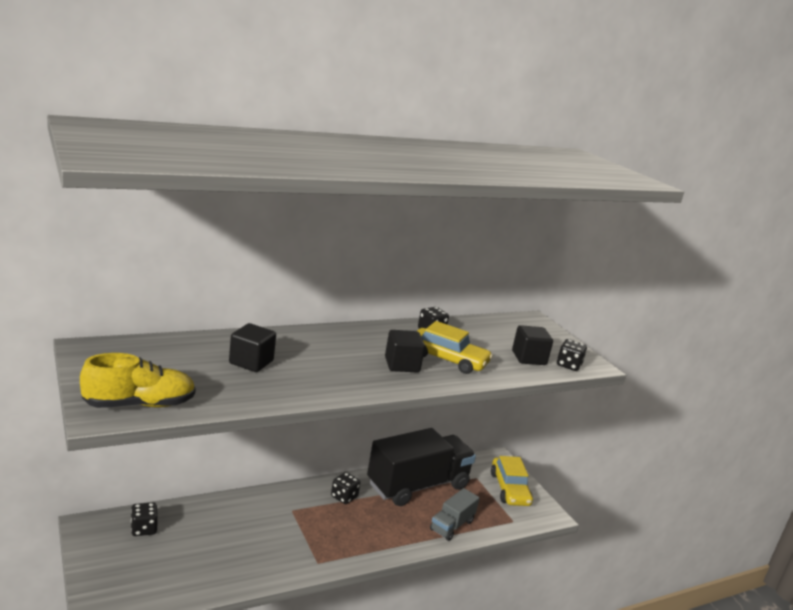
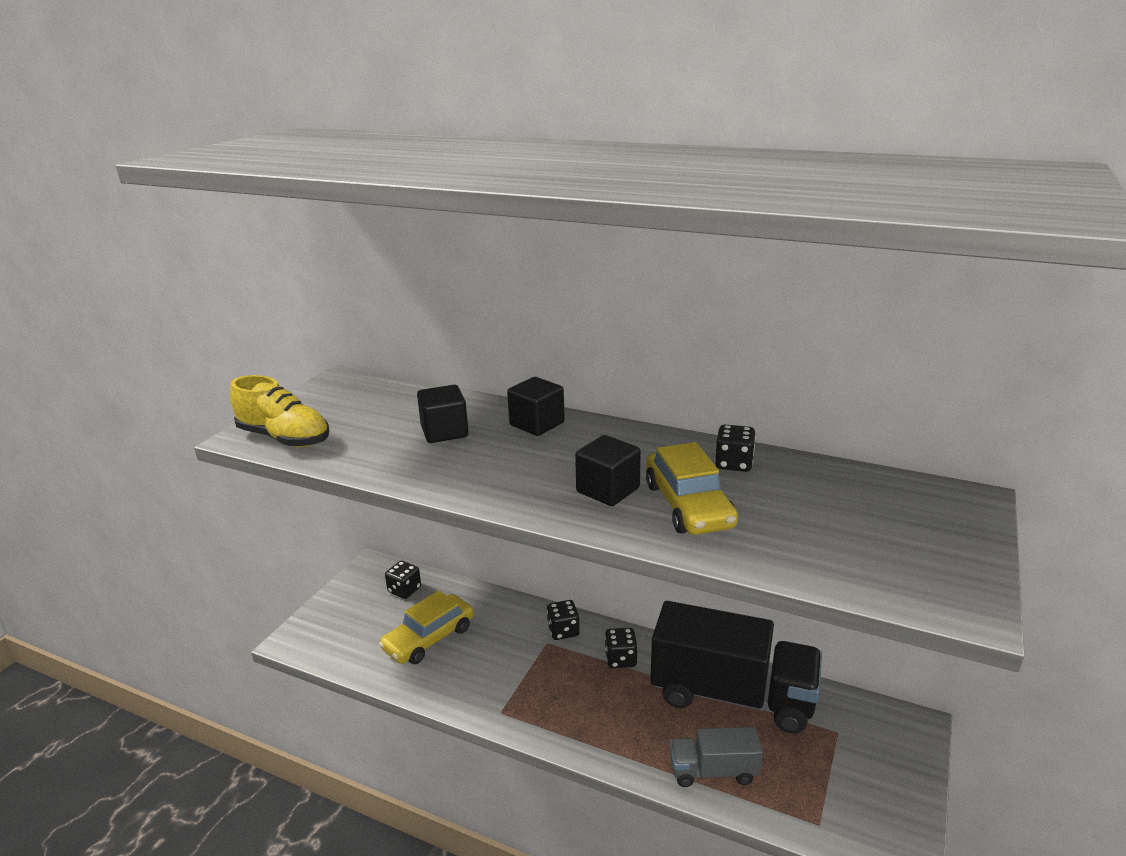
camera: 55 degrees right, 5 degrees up
(509, 489) = (875, 777): yellow car -> yellow car (429, 638)
(528, 358) = (839, 551): black cube -> black cube (537, 424)
(568, 365) = (904, 589): black dice -> black dice (563, 631)

